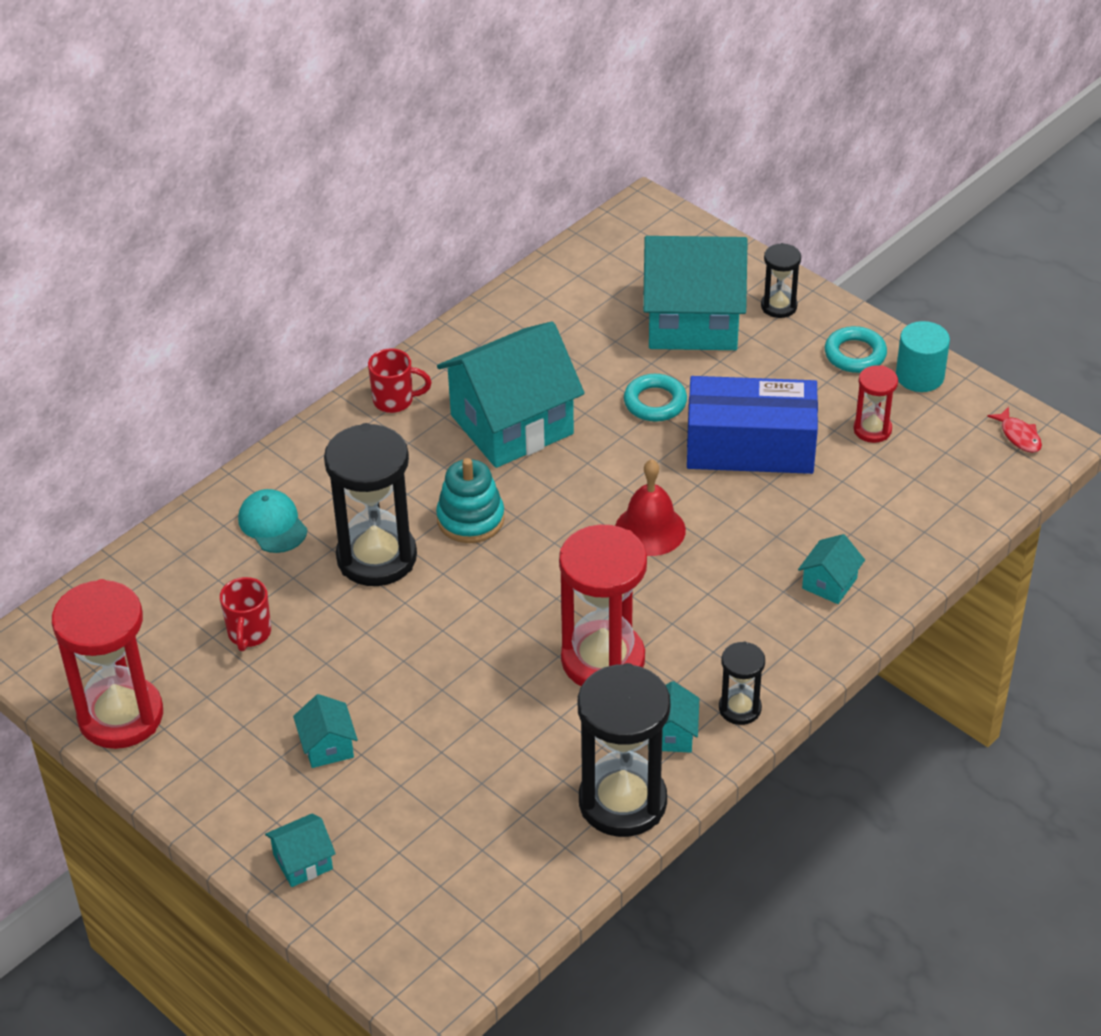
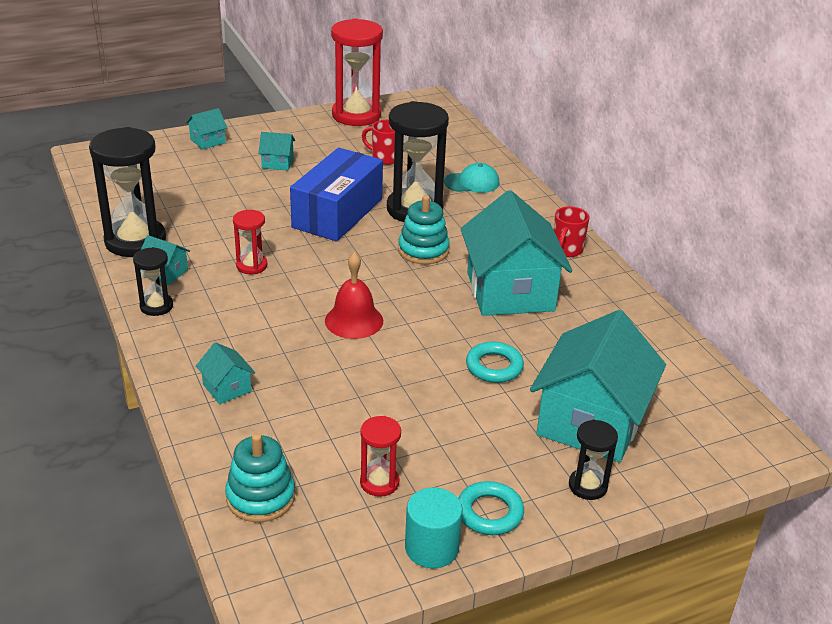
camera: 110 degrees right, 10 degrees down
(303, 862) = (207, 141): turquoise house -> turquoise house turned 60 degrees clockwise
(603, 660) = (251, 266): red hourglass -> red hourglass, size x0.50
(750, 447) = (407, 400): blue box -> blue box (337, 213)
(948, 497) = (260, 497): none -> turquoise stacking toy
(1019, 436) = (300, 587): red fish -> none

